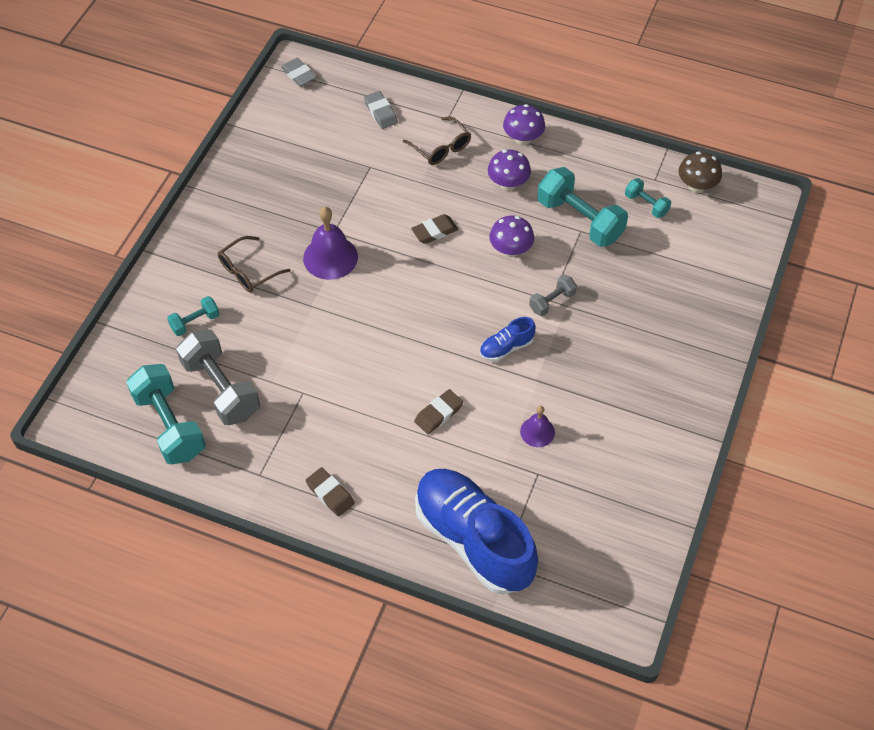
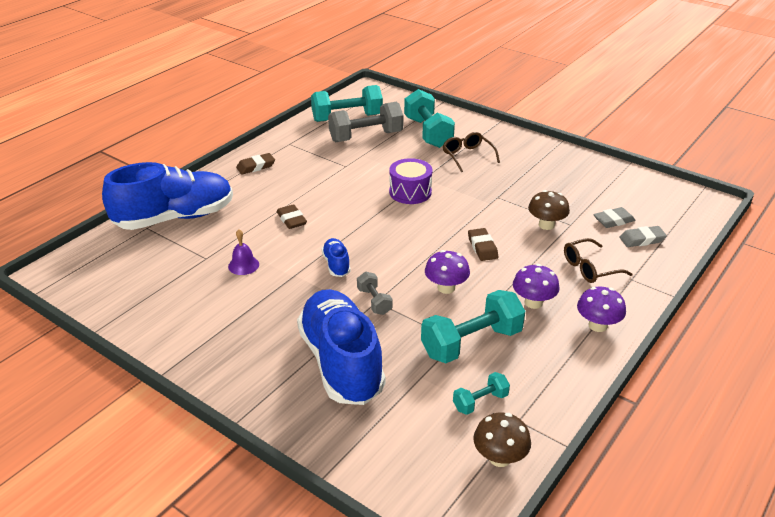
camera: 105 degrees right, 20 degrees down
(195, 322) = (428, 132): turquoise dumbbell -> turquoise dumbbell, size x1.96
(299, 75) = (693, 202): grey eraser -> grey eraser (613, 220)
(330, 257) = (469, 192): purple bell -> none
(347, 312) = (410, 192): none -> purple drum
(377, 185) = (546, 225): none -> brown mushroom
(643, 306) = (341, 362): none -> blue shoe

